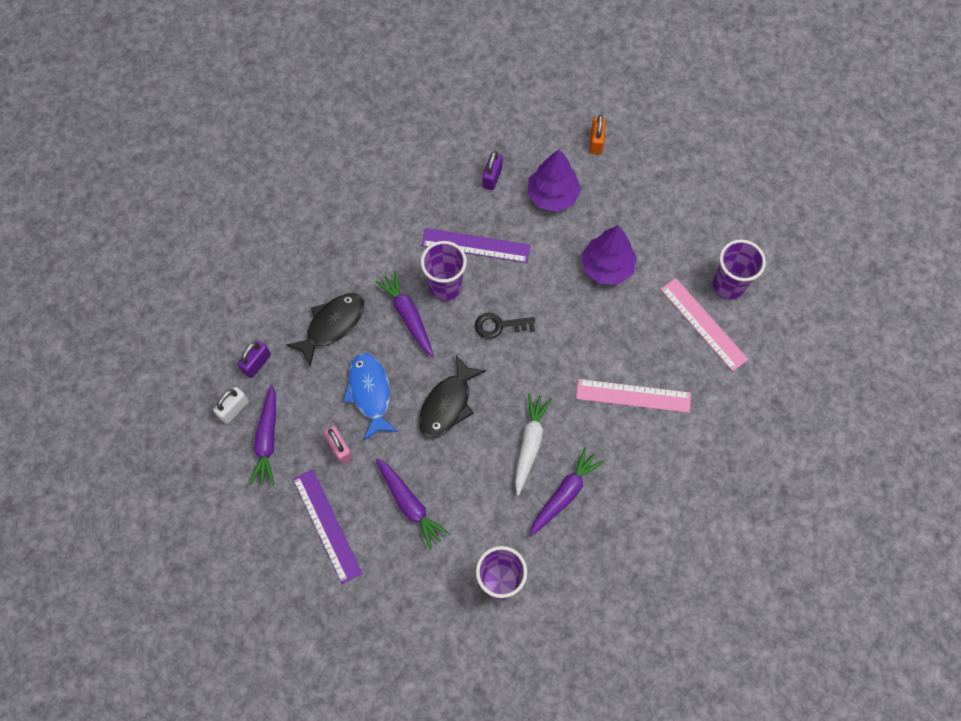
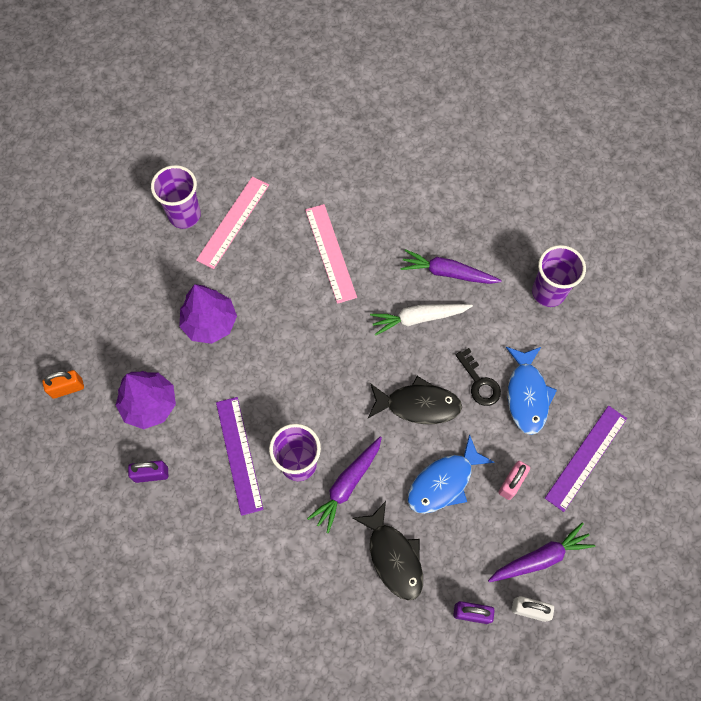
camera: 115 degrees left, 0 degrees up
(332, 325) = (393, 556): black fish -> black fish turned 135 degrees counterclockwise
(409, 504) = (527, 395): purple carrot -> blue fish
(499, 325) = (316, 394): black key -> black key (479, 382)

